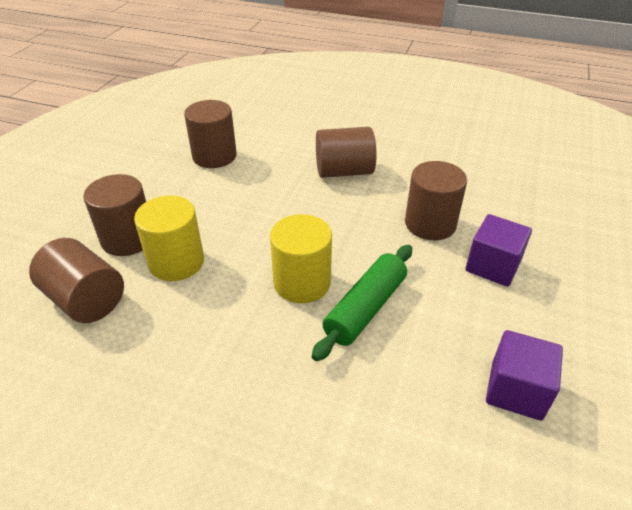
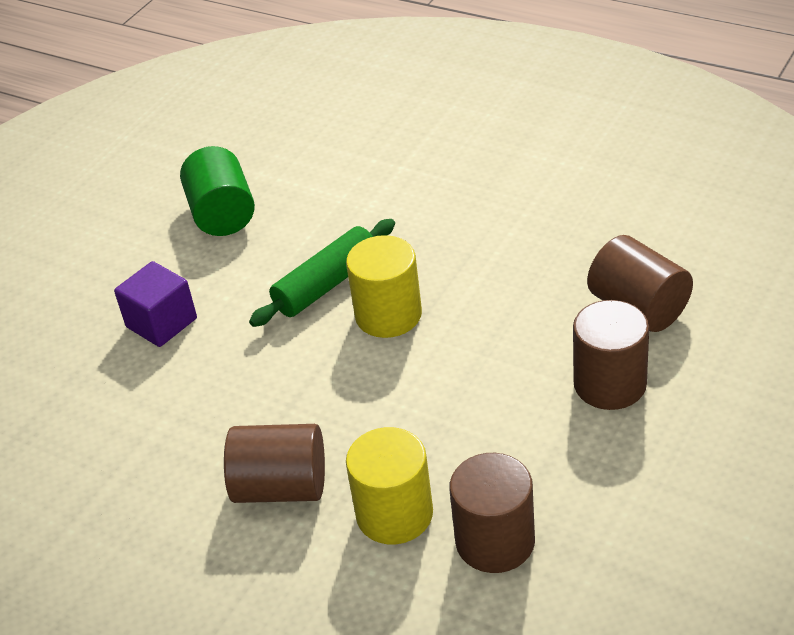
camera: 165 degrees left, 0 degrees up
(176, 262) = (539, 347): yellow cylinder -> yellow cylinder (394, 514)
(430, 224) = (201, 382): brown cylinder -> none
(516, 390) = (222, 214): purple cube -> green cylinder

